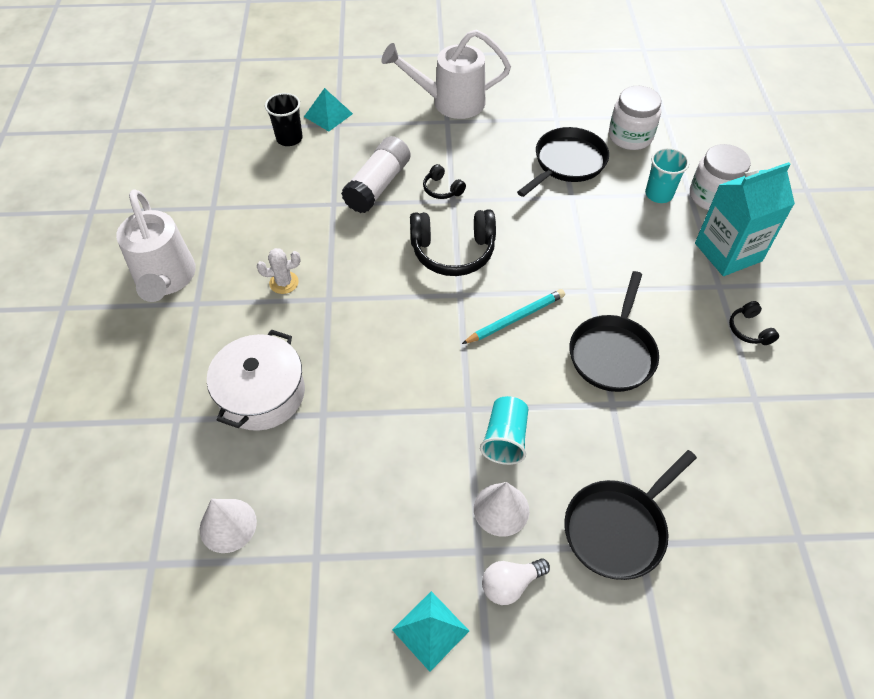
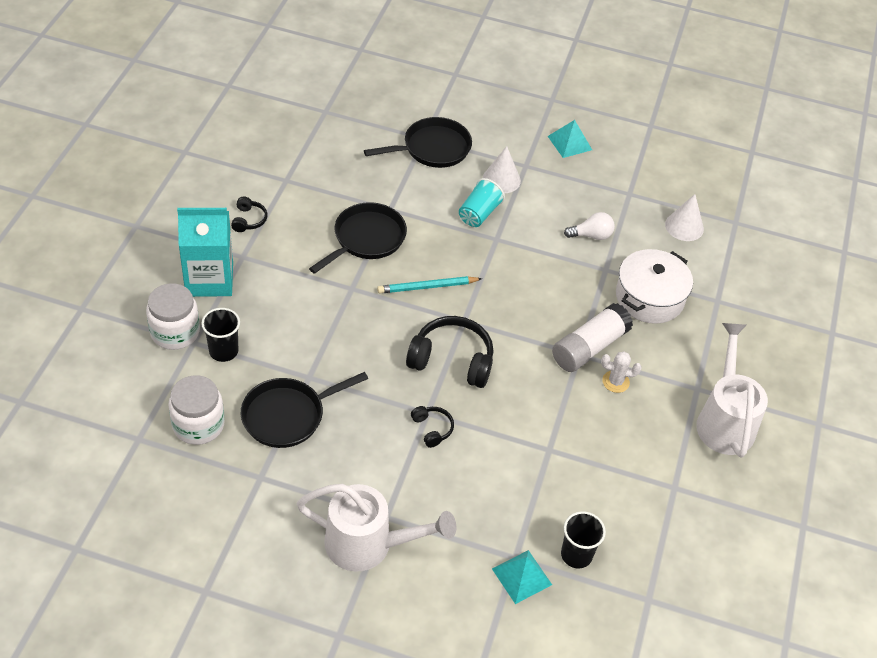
camera: 165 degrees left, 5 degrees down
(378, 185) = (496, 455): white glue stick -> white glue stick (589, 347)
(510, 584) = (513, 146): white light bulb -> white light bulb (591, 235)
(659, 194) = (223, 351): turquoise cup -> black cup

